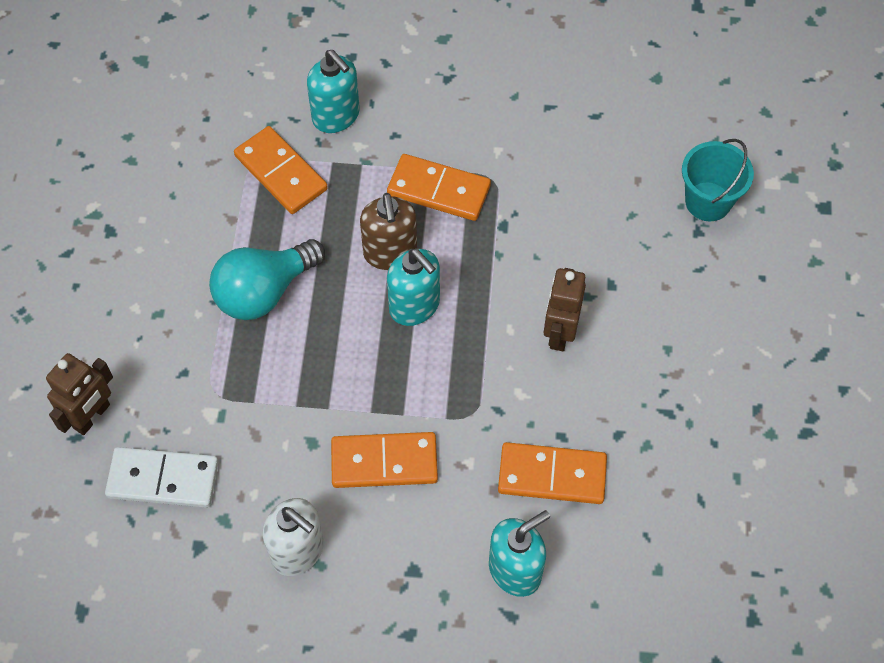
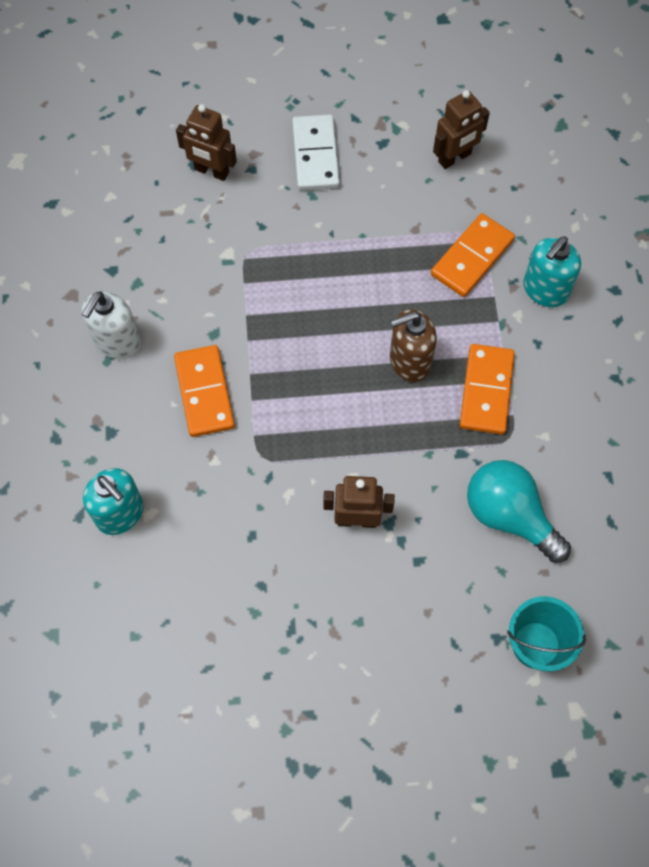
camera: 80 degrees right, 5 degrees up
(152, 165) = (455, 158): none -> brown robot
(163, 479) = (165, 233): white domino -> white domino (315, 155)
(264, 291) = (349, 269): turquoise light bulb -> turquoise light bulb (509, 515)
(415, 306) = (359, 391): turquoise soap dispenser -> none
(552, 475) = (212, 532): orange domino -> none

